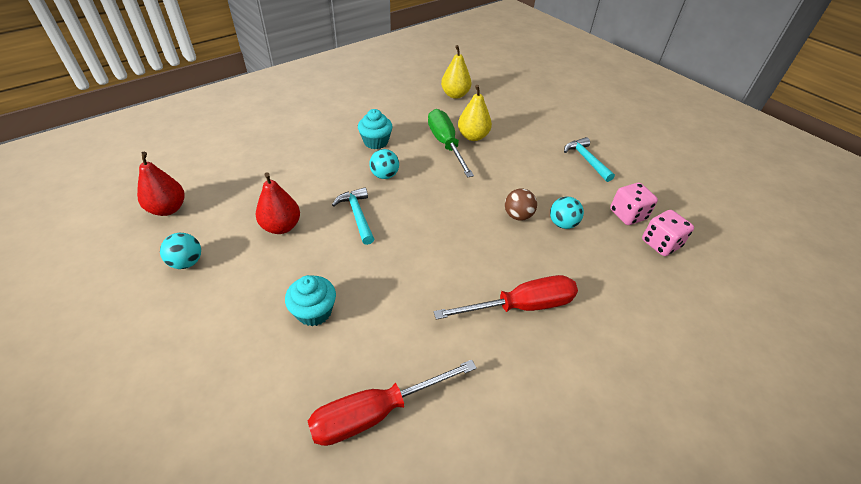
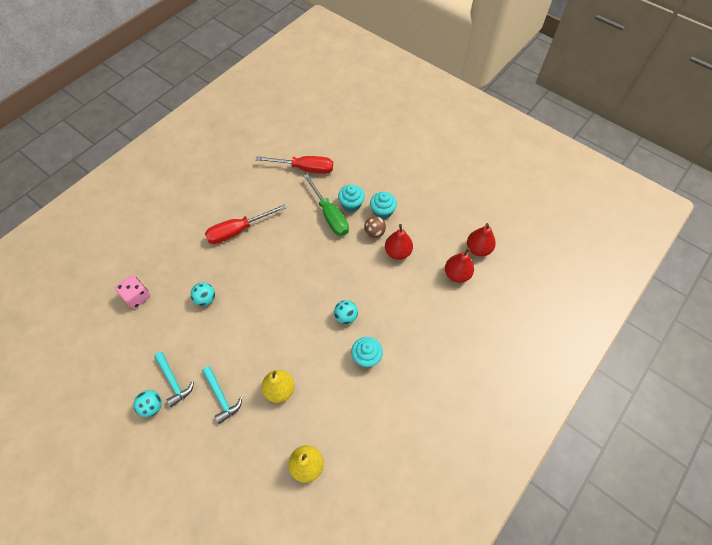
camera: 170 degrees right, 15 degrees up
(187, 262) = (437, 216): turquoise ball -> turquoise ball (152, 406)
(222, 188) = (457, 274): none -> red pear
(268, 288) = (382, 211): none -> turquoise cupcake
(357, 215) = (352, 272): turquoise hammer -> turquoise hammer (221, 397)
(376, 412) = (304, 168): red screwdriver -> red screwdriver turned 45 degrees clockwise
(445, 144) = (303, 370): green screwdriver -> green screwdriver (329, 215)
(518, 216) = (238, 299): brown ball -> brown ball (374, 233)
(627, 215) = (153, 320): pink dice -> none

